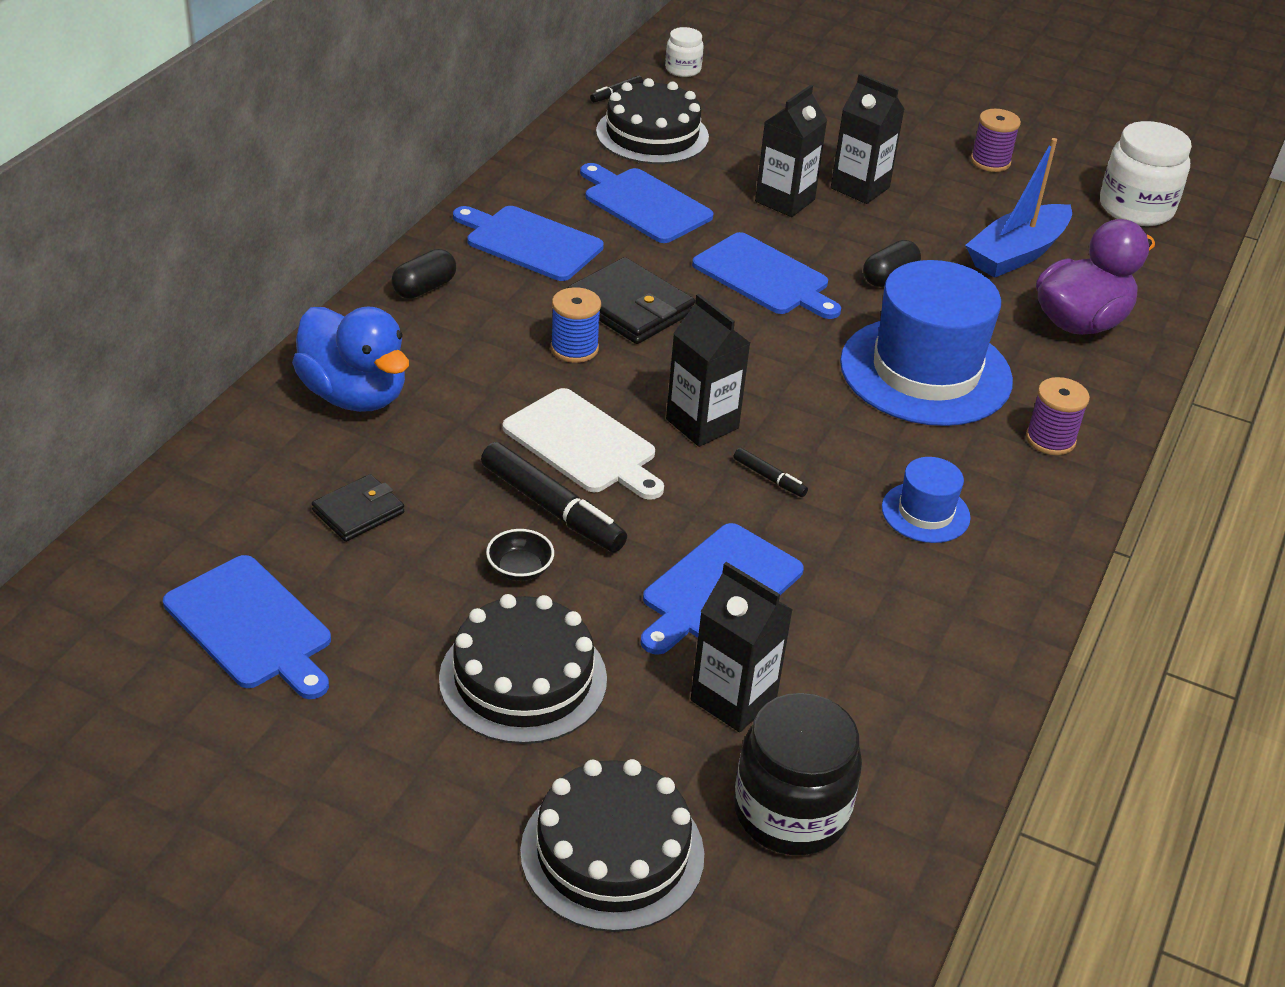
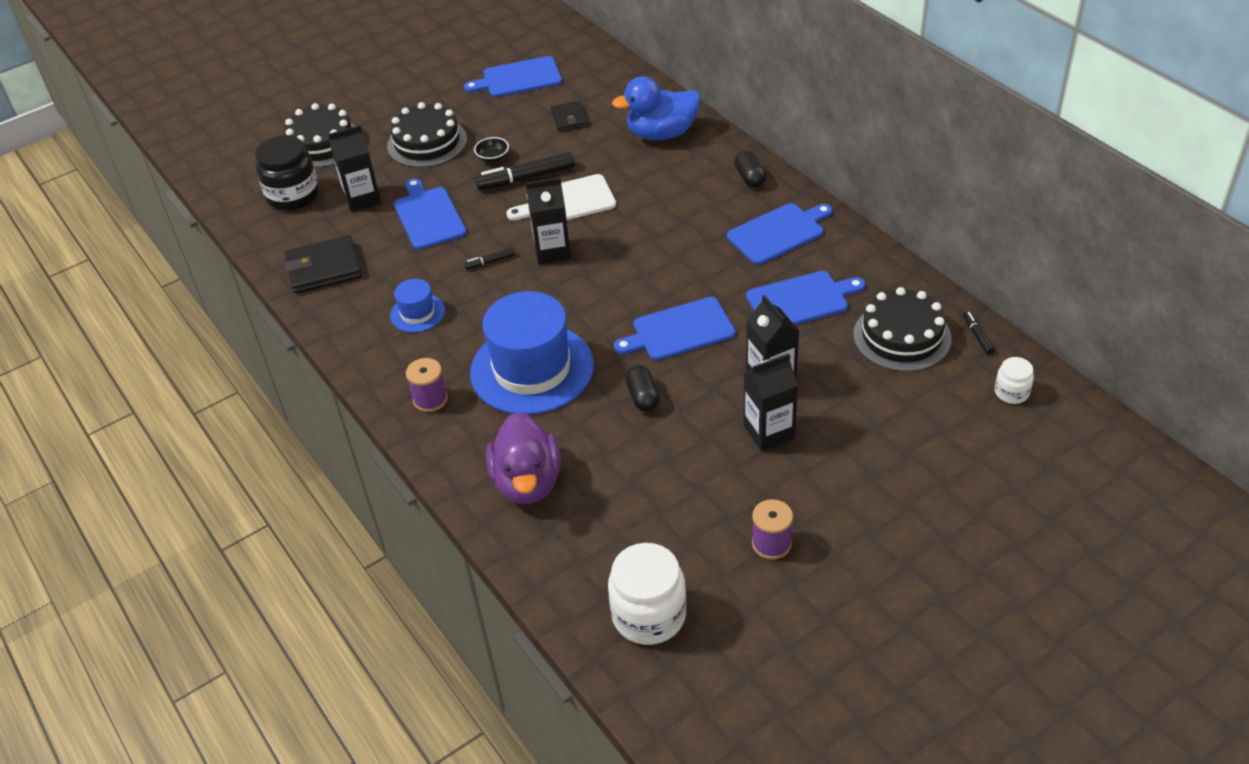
camera: 125 degrees right, 5 degrees up
(574, 348) = (653, 221): blue spool -> none
(630, 307) = (681, 256): black wallet -> black wallet (324, 268)
(1017, 254) = (629, 489): blue boat -> none

